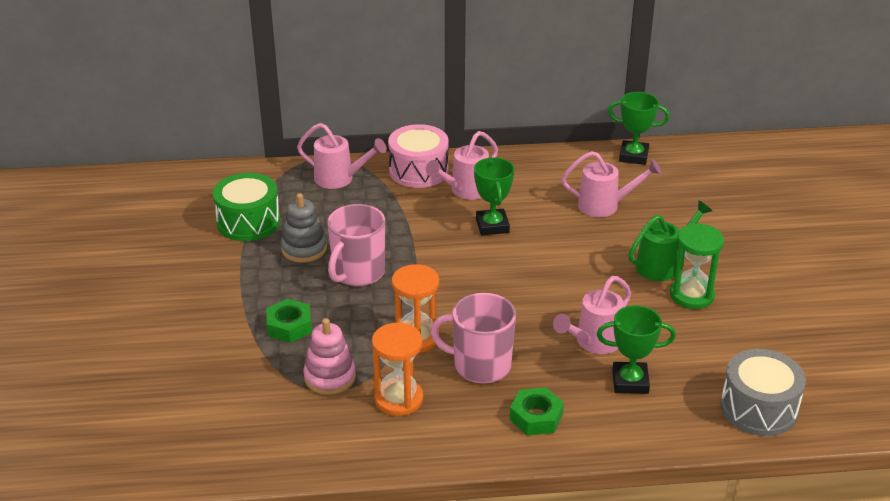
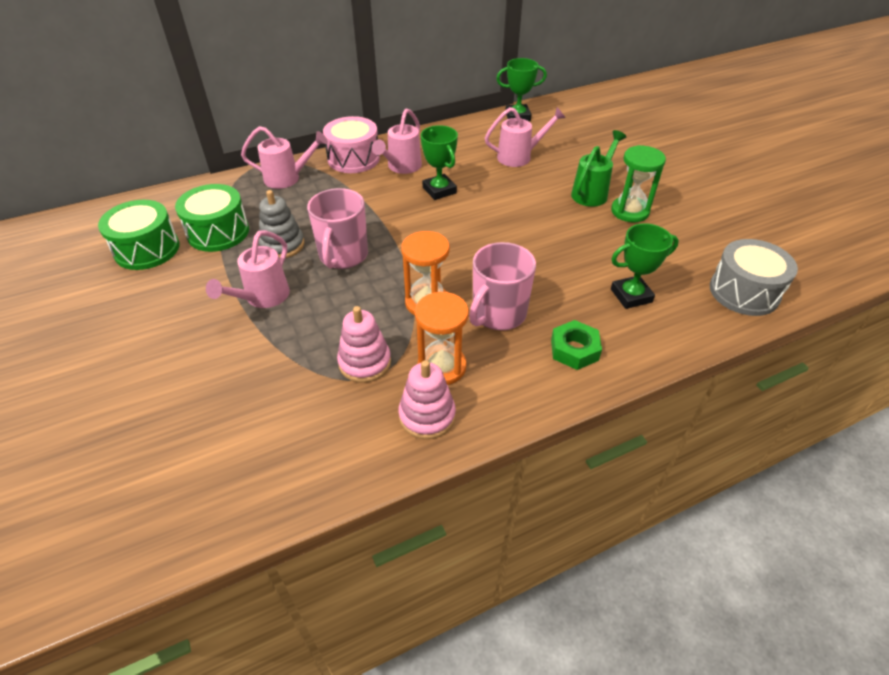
camera: 20 degrees left, 10 degrees up
(177, 224) = (147, 249): none -> green drum
(289, 326) = (301, 321): green nut -> none
(363, 436) = (427, 416): none -> pink stacking toy
(480, 365) = (498, 314): pink mug -> pink mug turned 45 degrees counterclockwise
(593, 342) = (580, 269): pink watering can -> pink watering can (263, 297)

